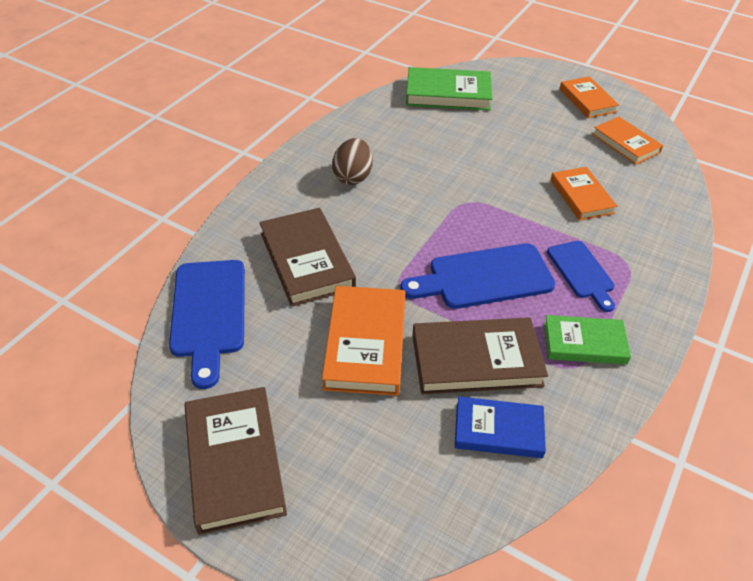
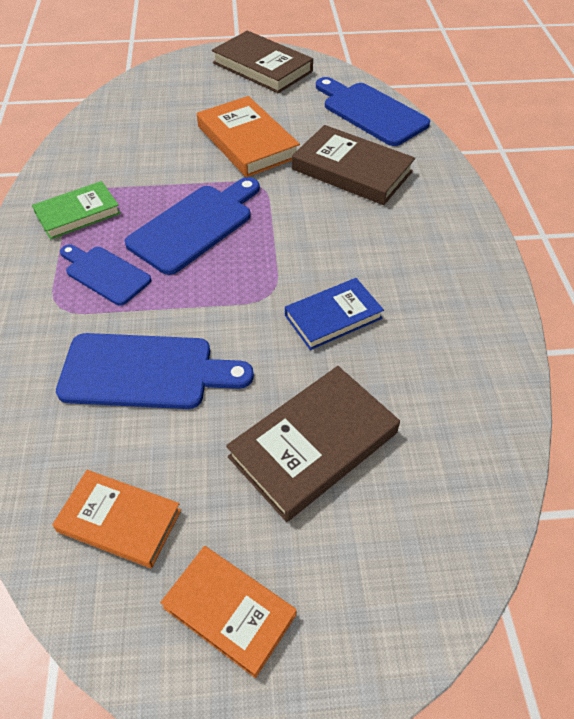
camera: 145 degrees right, 5 degrees up
(353, 177) = (409, 261): brown egg -> none
(448, 94) = (450, 470): green book -> none
(476, 360) = (159, 166): brown book -> brown book (313, 445)
(498, 430) = (118, 137): blue book -> blue book (333, 317)
(581, 196) = (145, 371): orange book -> blue cutting board

